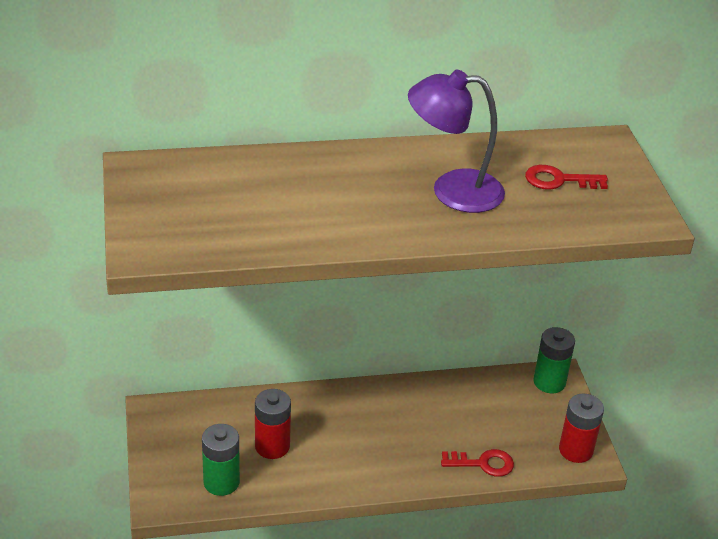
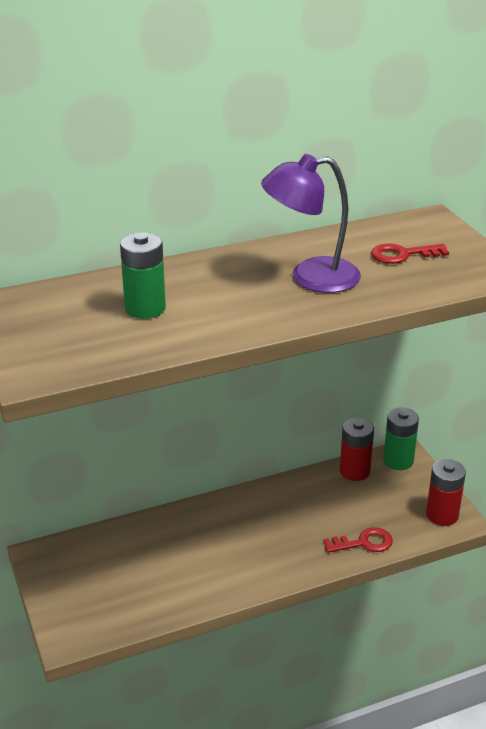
camera: 10 degrees left, 5 degrees down
(221, 482) = (123, 608): green battery -> green battery (145, 308)
(272, 446) = (163, 565): red battery -> red battery (354, 471)

